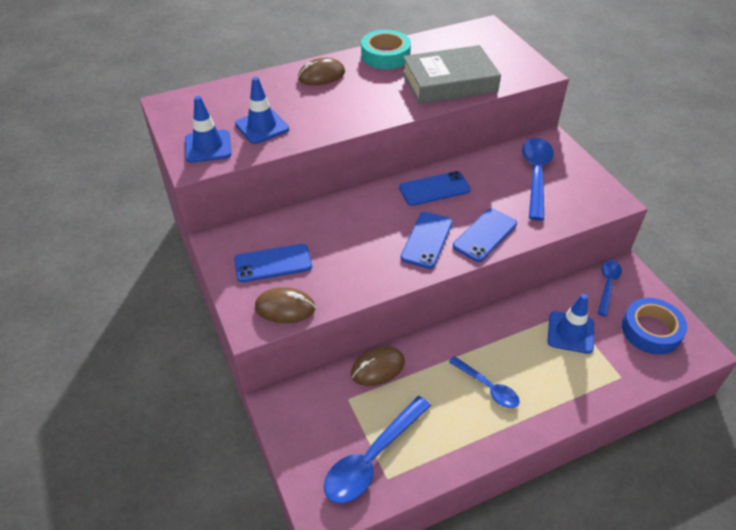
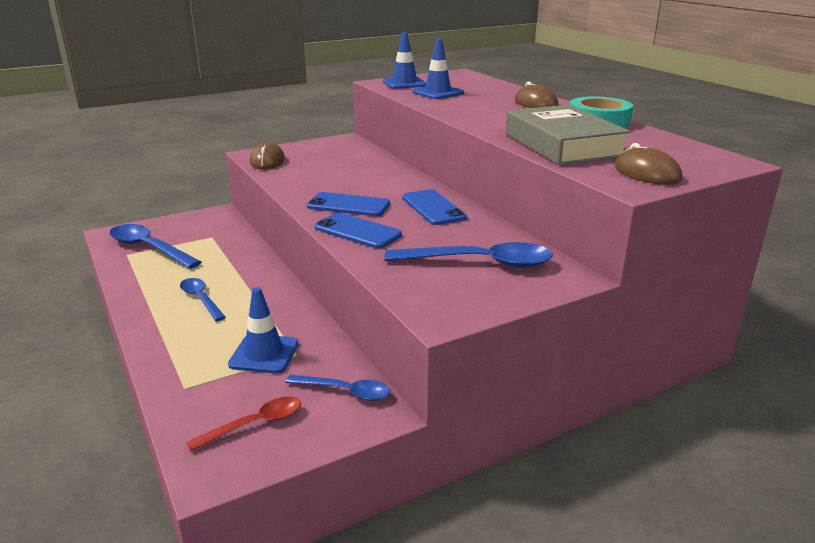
camera: 85 degrees right, 20 degrees down
(273, 263) = (319, 155): blue phone -> none
(377, 368) = (241, 247): brown mouse -> brown mouse (647, 173)
(488, 387) = (201, 299): blue spoon -> blue spoon turned 105 degrees clockwise
(651, 330) = (255, 424): blue tape -> red spoon

